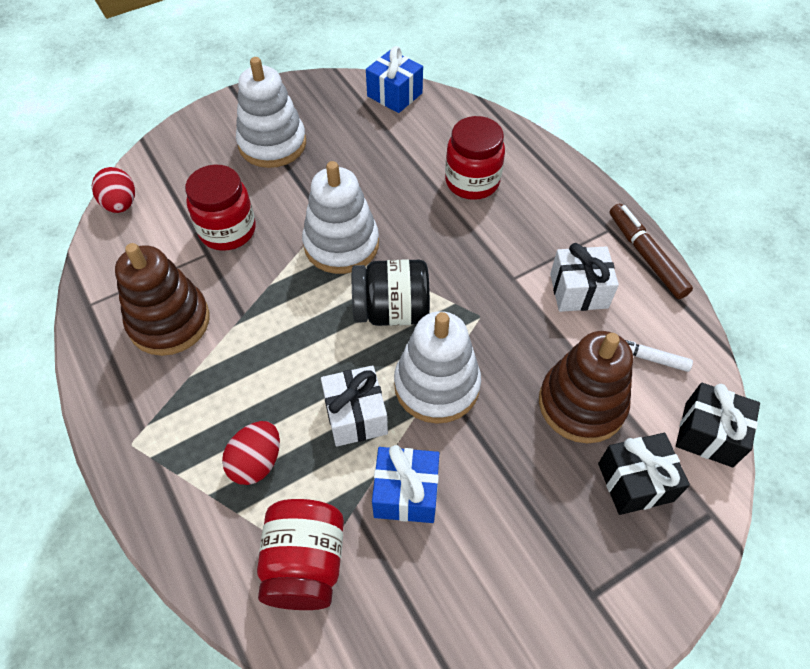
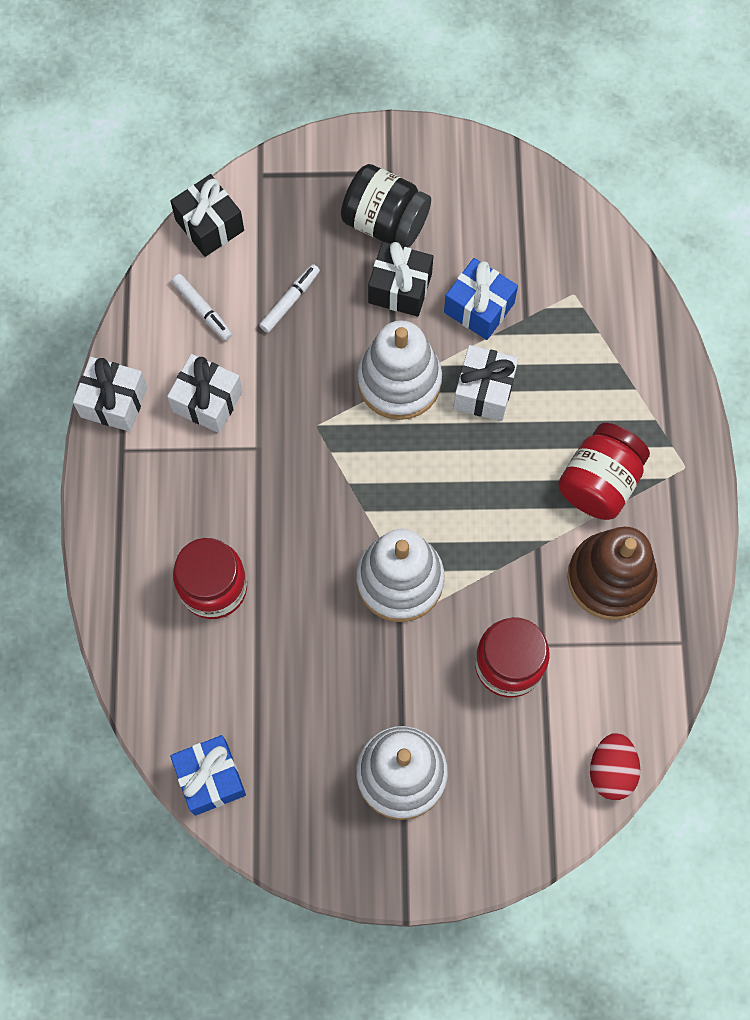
camera: 150 degrees left, 15 degrees up
(256, 462) = (586, 395): red egg -> none
(305, 564) = (583, 298): red jar -> red jar (599, 482)
(391, 311) = (394, 475): black jar -> black jar (385, 222)
(581, 404) = (290, 301): brown stacking toy -> white marker
(635, 482) = (297, 223): black gift -> black gift (400, 288)
(645, 256) = (114, 402): brown marker -> white gift

